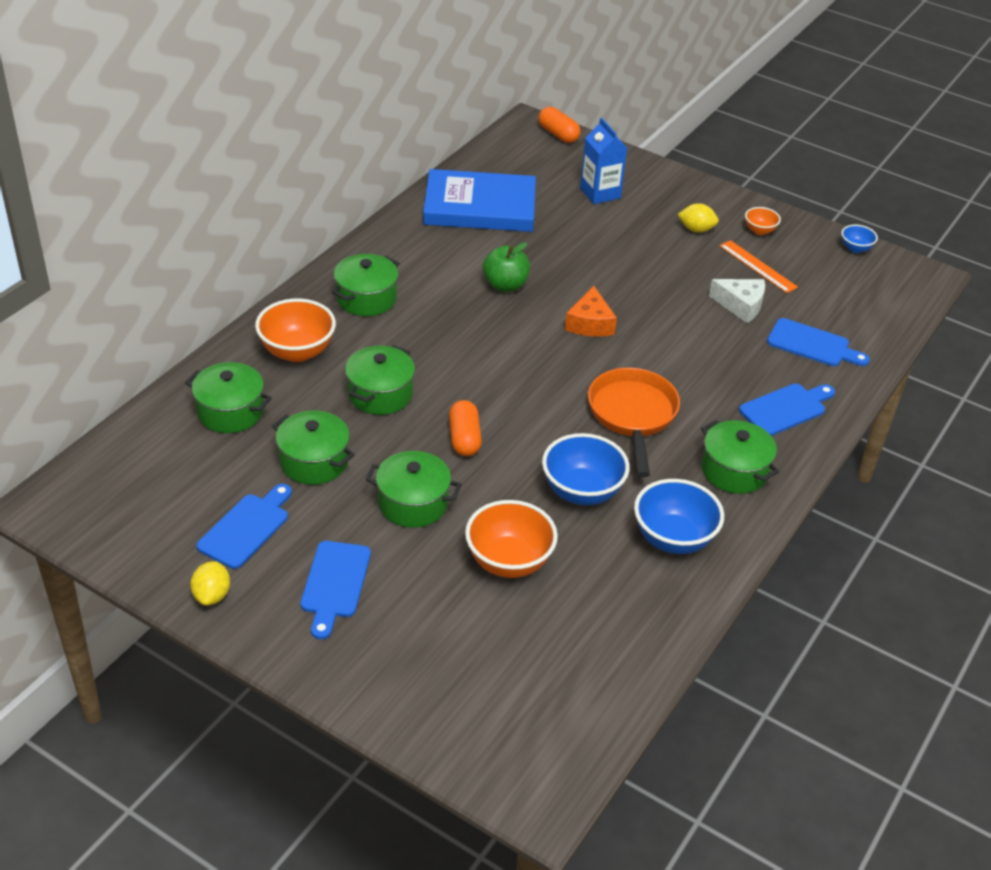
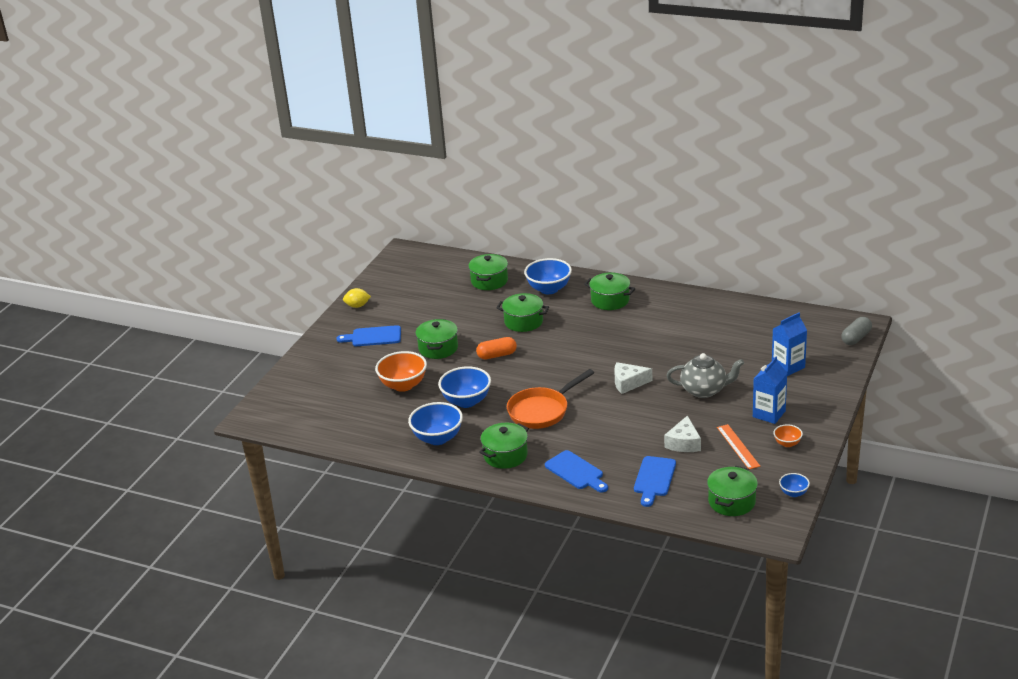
camera: 85 degrees right, 10 degrees down
(246, 528) = (404, 305): blue cutting board -> none
(297, 351) = (549, 289): orange bowl -> blue bowl
(314, 462) = (460, 313): green pot -> green pot (731, 502)
(480, 207) = (736, 322): blue book -> none
(505, 285) = (652, 345): green apple -> none
(558, 134) = (856, 338): orange capsule -> grey capsule
(590, 323) = (628, 383): orange cheese -> white cheese
(629, 265) = (704, 390): none -> grey teapot
(632, 416) = (542, 411): orange pan -> orange pan turned 150 degrees clockwise
(696, 229) = (769, 414): yellow lemon -> blue carton
(758, 266) = (738, 446): orange ruler -> orange ruler turned 60 degrees counterclockwise

